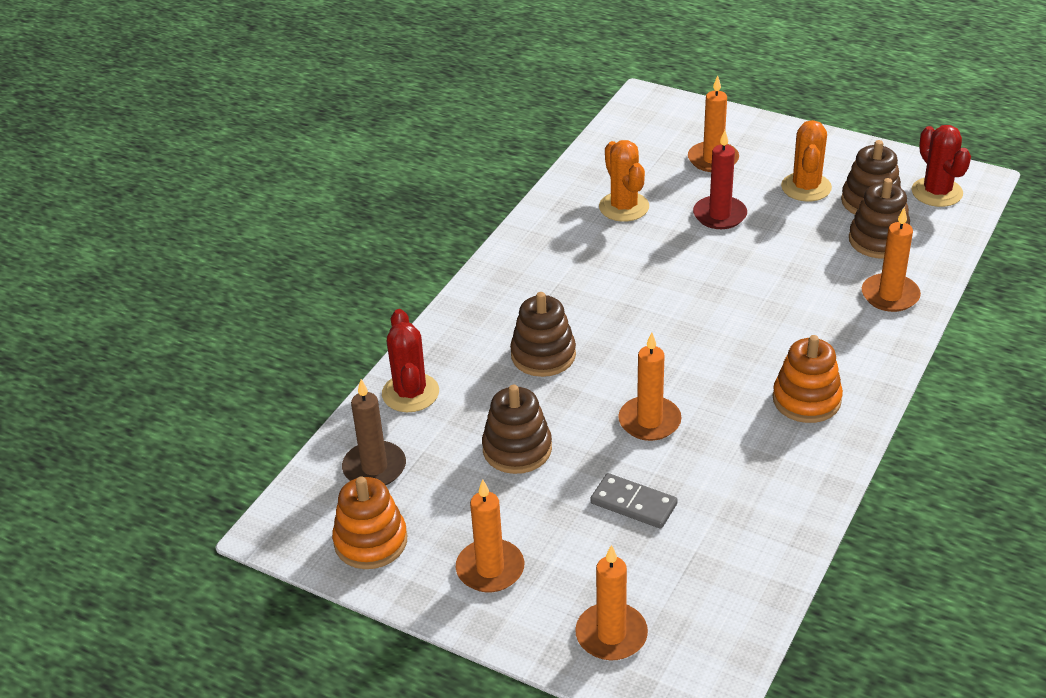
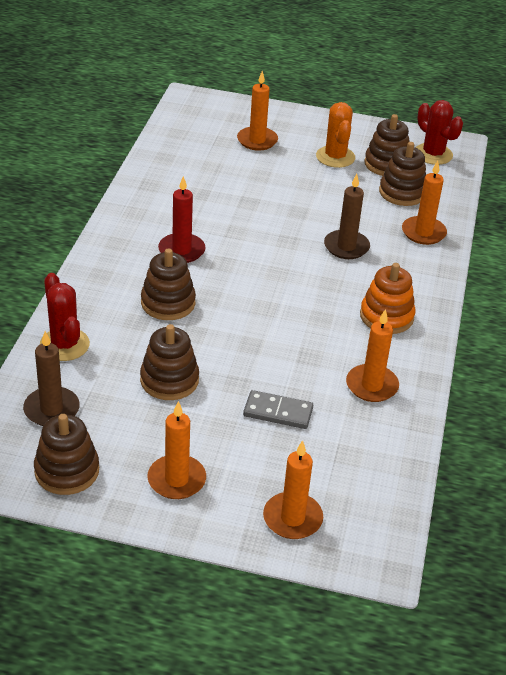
camera: 20 degrees left, 0 degrees up
(370, 541) = (67, 471): orange stacking toy -> brown stacking toy
(624, 207) = (198, 182): orange cactus -> none
(649, 421) = (270, 346): orange candle -> orange candle (371, 386)
(719, 215) = (275, 182): red candle -> red candle (181, 250)
(783, 305) = (346, 247): none -> brown candle

